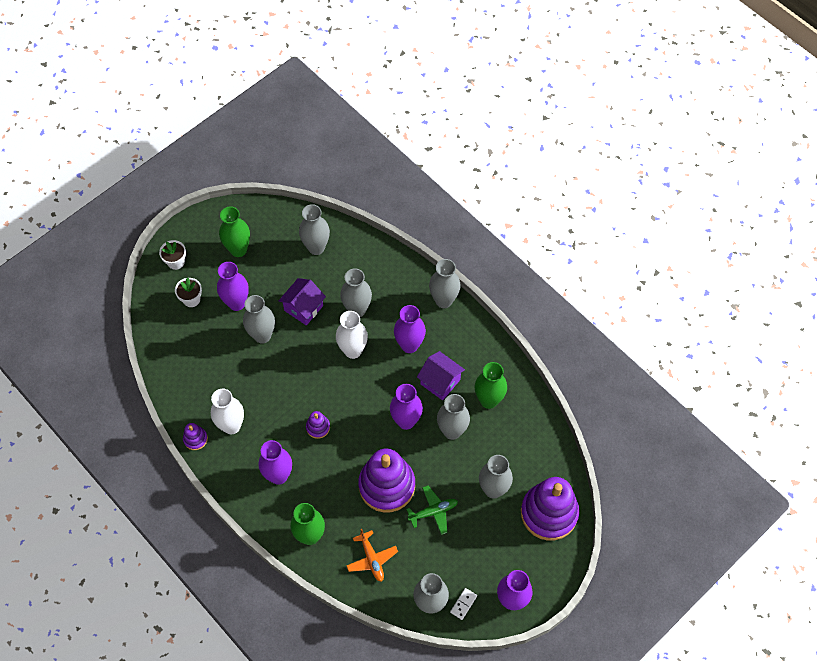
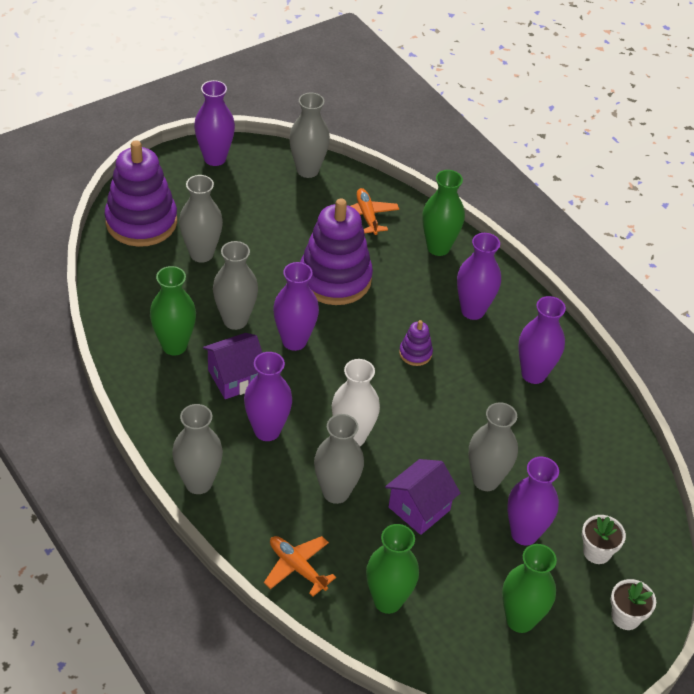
camera: 175 degrees left, 15 degrees down
(195, 439) = (583, 367): purple stacking toy -> none
(231, 426) = (533, 374): white vase -> purple vase
(316, 247) = (387, 601): grey vase -> green vase
(372, 258) = (297, 567): none -> orange plane
(433, 511) = (282, 245): green plane -> none
(440, 382) = (235, 378): purple house -> purple house turned 75 degrees counterclockwise
(463, 604) = (270, 164): white domino -> none

